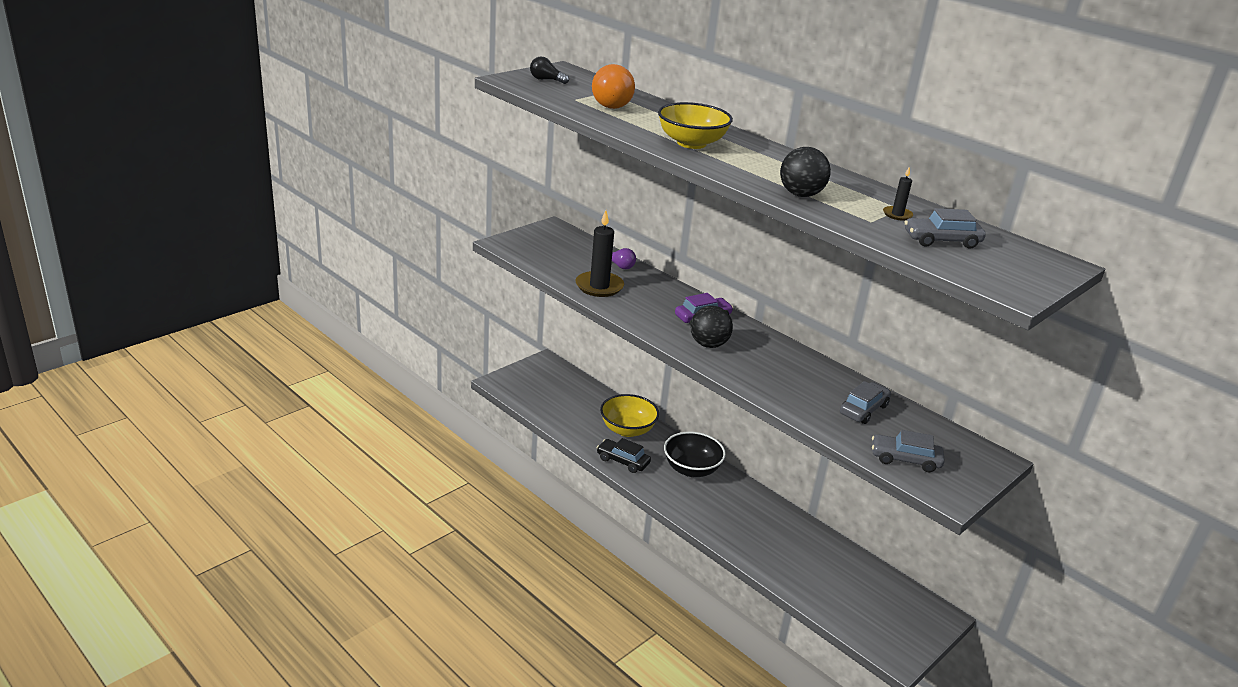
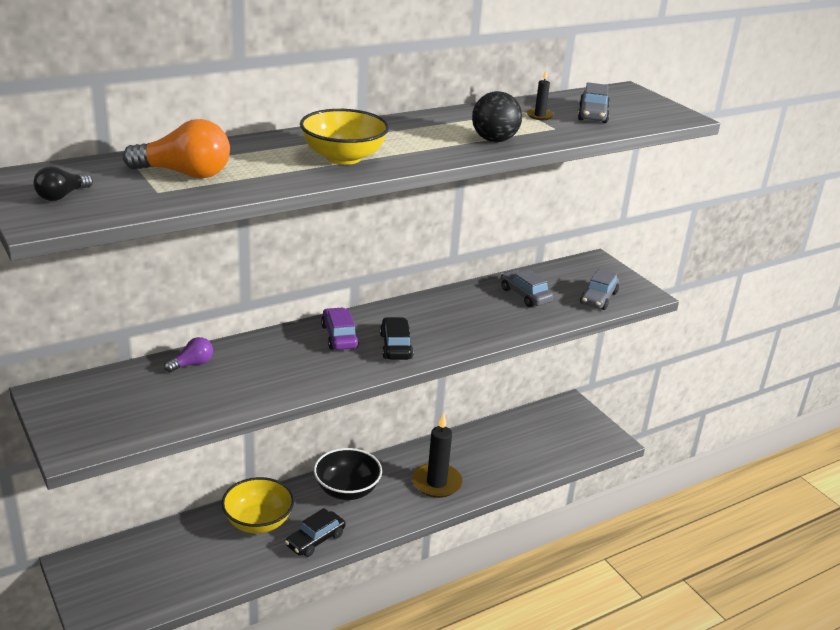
camera: 75 degrees left, 0 degrees up
(599, 286) = (239, 390): black candle -> black candle (436, 483)
(708, 344) = (396, 346): black ball -> black car

